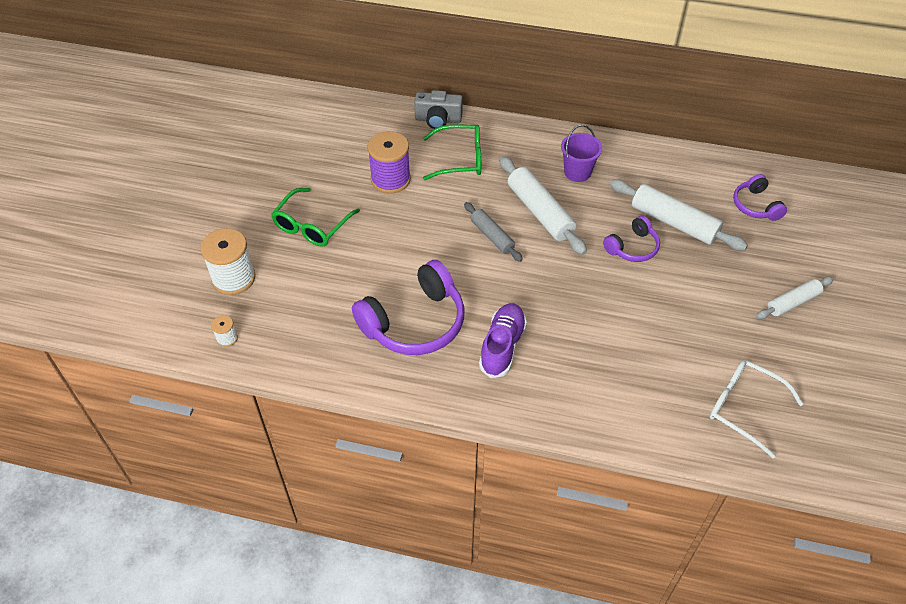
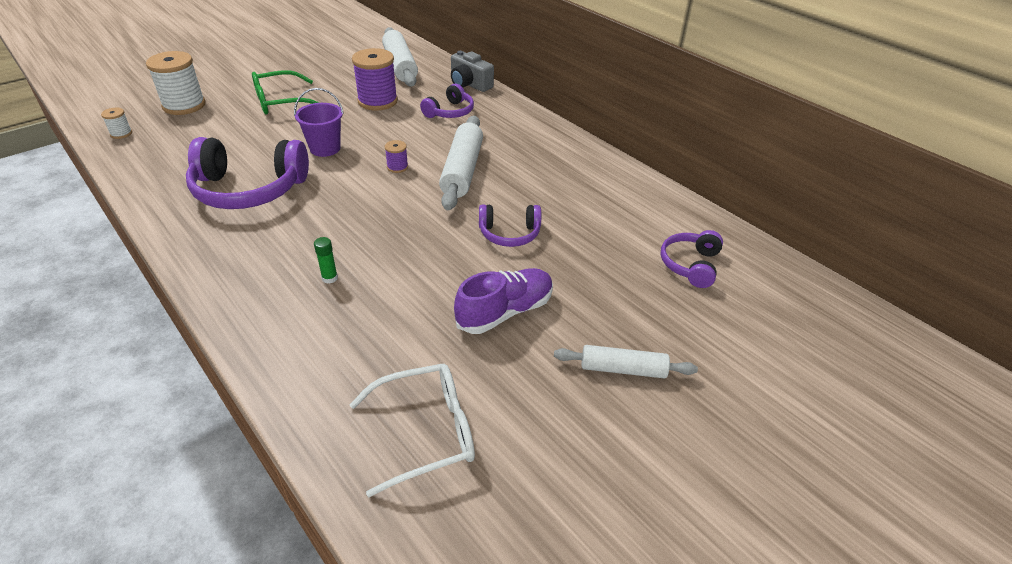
camera: 35 degrees right, 10 degrees down
(460, 159) = (450, 112): green glasses -> purple headphones
(492, 236) = (397, 167): grey rolling pin -> purple spool
(502, 346) = (285, 241): purple shoe -> purple shoe (505, 312)
(569, 353) = (330, 278): none -> green glue stick
(577, 172) = (536, 160): purple bucket -> purple bucket (325, 148)
(674, 222) = (578, 236): white rolling pin -> white rolling pin (400, 66)
(743, 408) = (427, 432): white glasses -> white glasses turned 90 degrees clockwise

